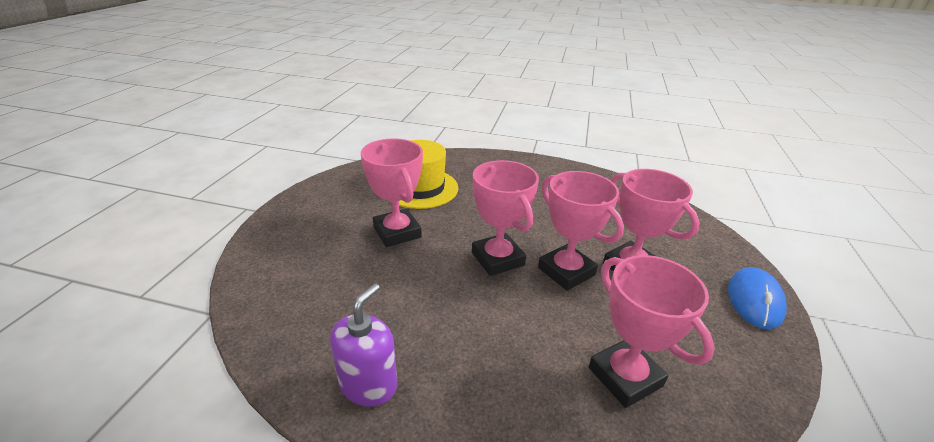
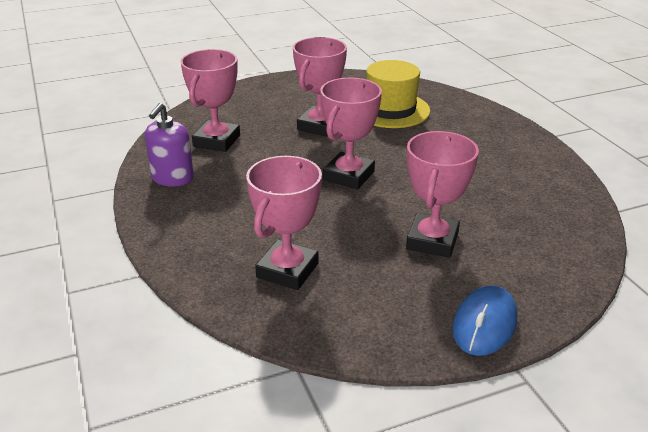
camera: 55 degrees right, 0 degrees up
(368, 385) = (172, 178): purple soap dispenser -> purple soap dispenser turned 120 degrees clockwise
(566, 271) = (378, 210): pink trophy -> pink trophy (217, 141)
(754, 300) = (484, 324): blue mouse -> blue mouse turned 45 degrees counterclockwise

